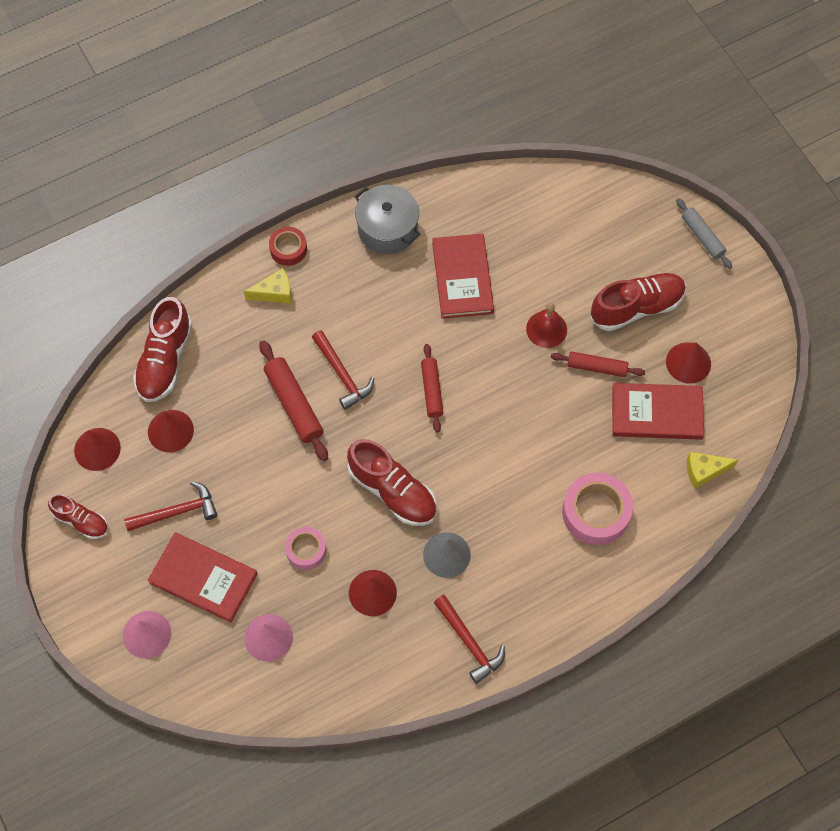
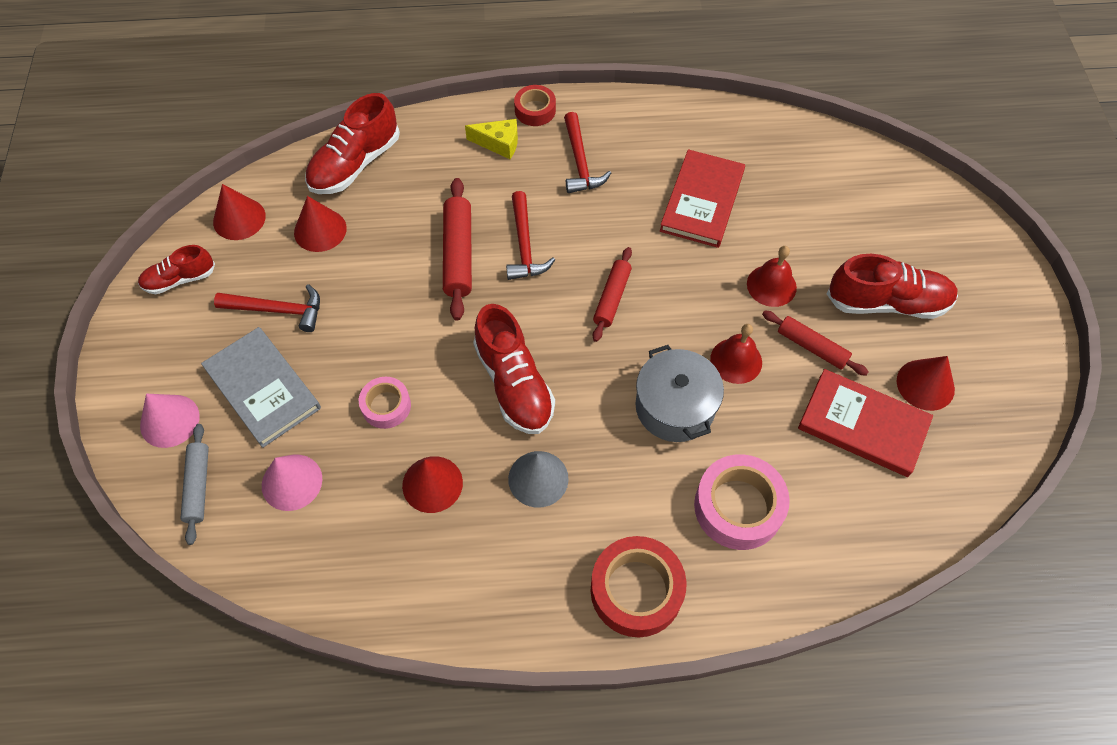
camera: 25 degrees right, 5 degrees down
(81, 521) = (180, 279): red shoe -> red shoe turned 105 degrees clockwise
(203, 578) = (262, 388): red book -> grey book
(387, 229) = (646, 128): grey pot -> grey pot (675, 407)
(469, 643) = (512, 593): red hammer -> red hammer (580, 162)
(546, 402) = (736, 360): none -> red bell
(553, 602) = (636, 590): none -> red tape
(702, 237) = (997, 259): grey rolling pin -> grey rolling pin (198, 486)
(704, 471) = (895, 516): yellow cheese -> none

